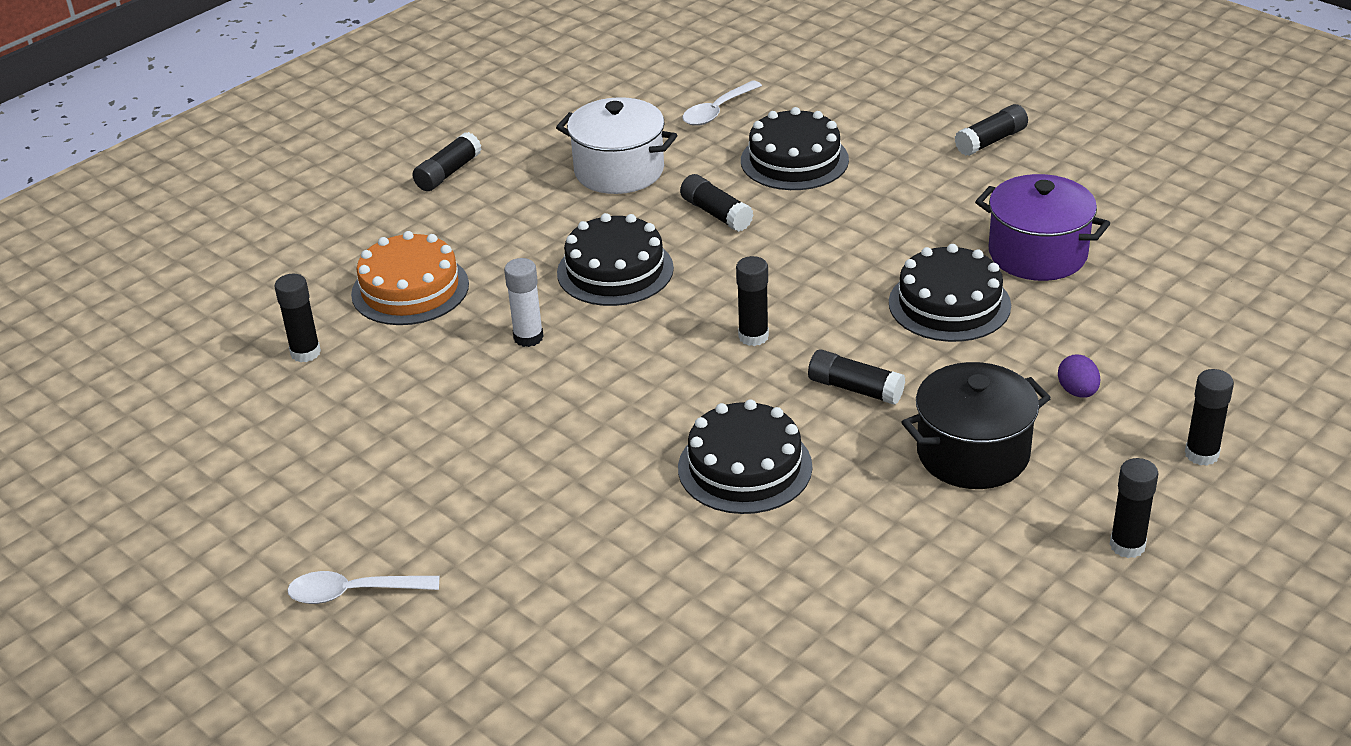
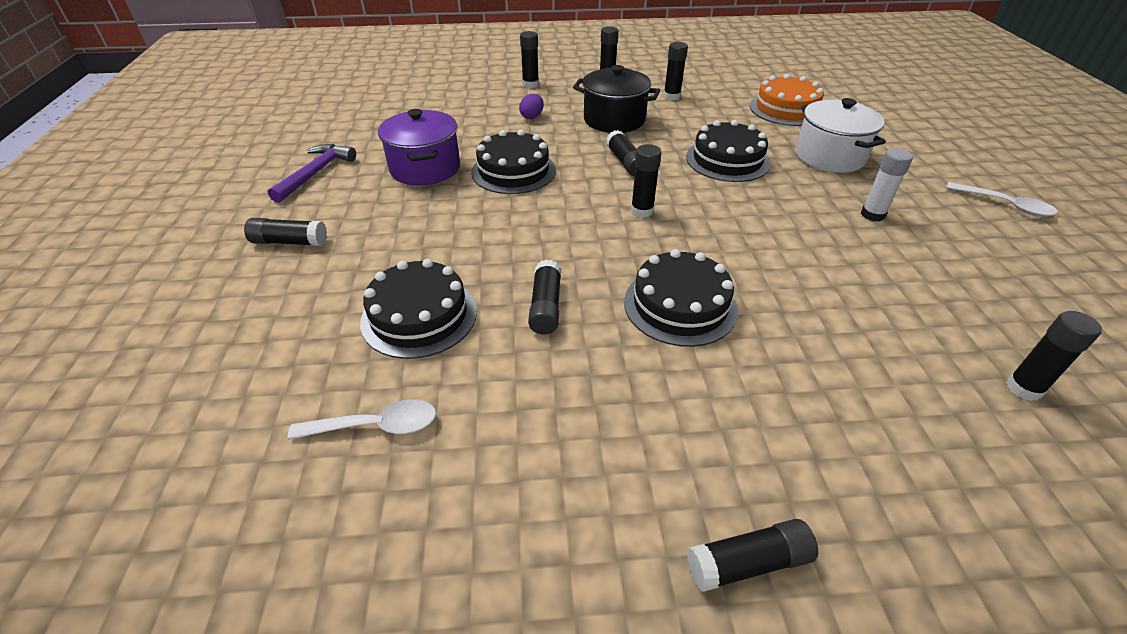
camera: 140 degrees left, 5 degrees up
(410, 289) = (884, 399): orange cake -> orange cake (786, 109)
(528, 337) = (798, 290): white glue stick -> white glue stick (872, 215)
(619, 171) = (562, 412): white pot -> white pot (829, 156)
(973, 564) = (671, 96): none -> black glue stick
(1118, 190) = (316, 173): none -> purple hammer

